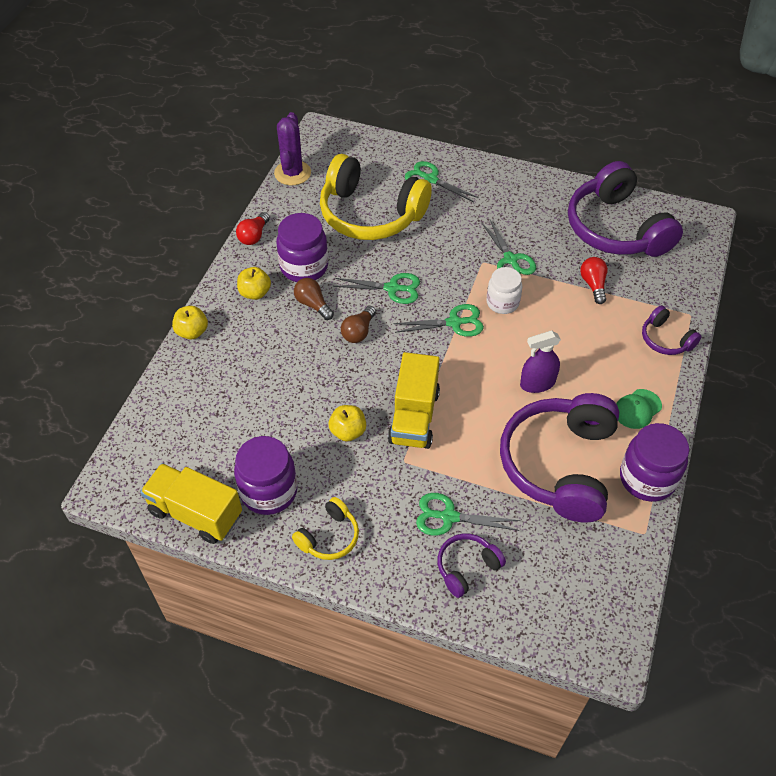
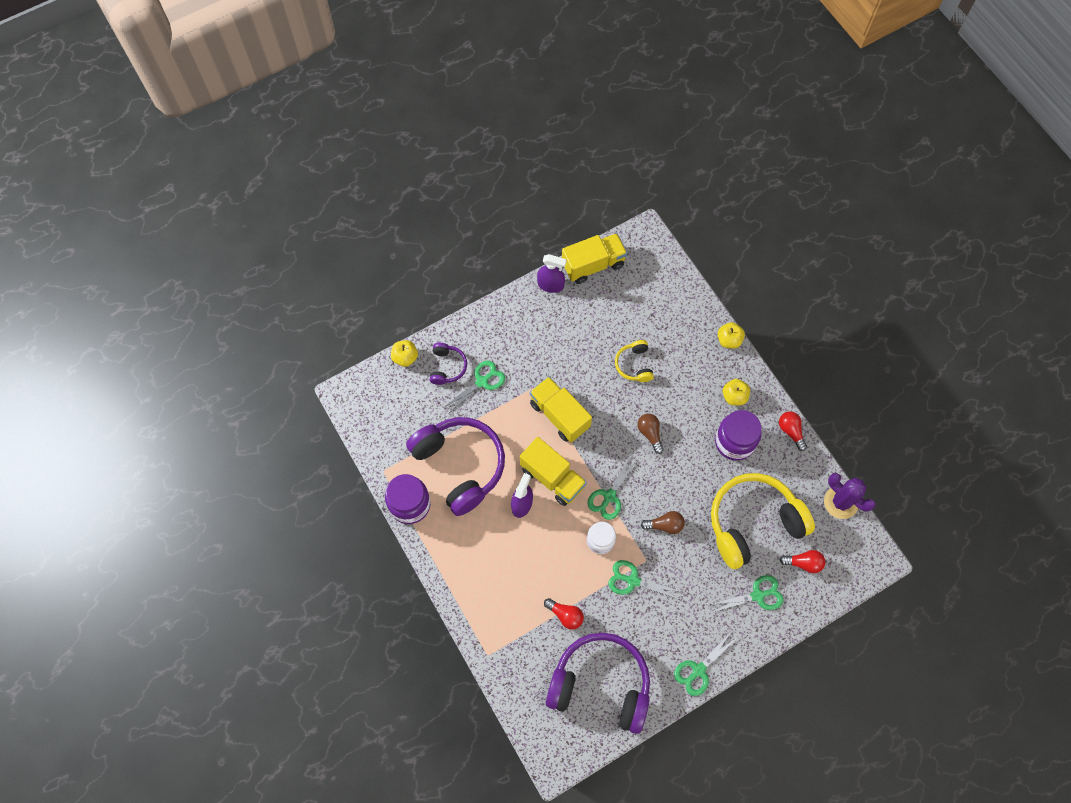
camera: 130 degrees right, 15 degrees up
(261, 538) = (550, 285): none -> purple spray bottle
(269, 491) = (576, 307): purple jar -> none
(313, 304) = (695, 423): brown light bulb -> brown light bulb (665, 525)
(329, 537) = (523, 316): yellow headphones -> yellow headphones (634, 365)
(348, 431) = (580, 373): yellow apple -> yellow apple (405, 357)
(372, 168) = (803, 563): none -> red light bulb
(392, 288) = (670, 482): green scissors -> green scissors (698, 670)
(484, 378) = (552, 477): none -> yellow truck
(637, 409) = (454, 545): green cap -> none
(665, 339) = (484, 616): purple headphones -> none

